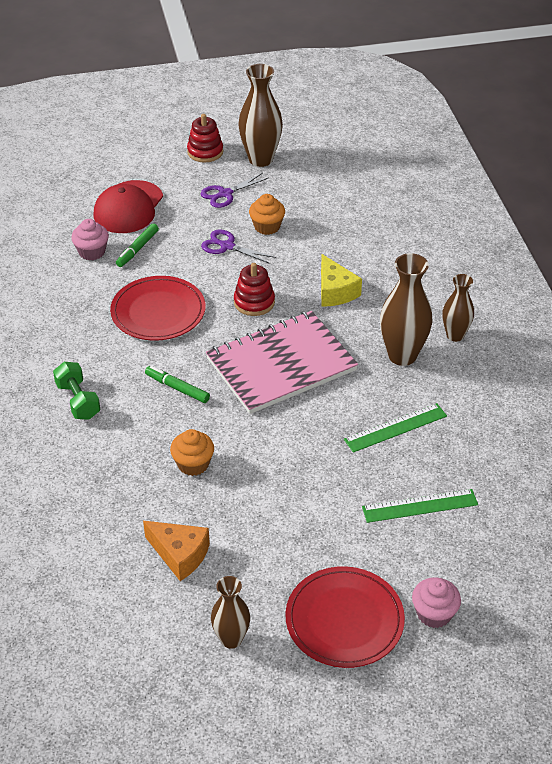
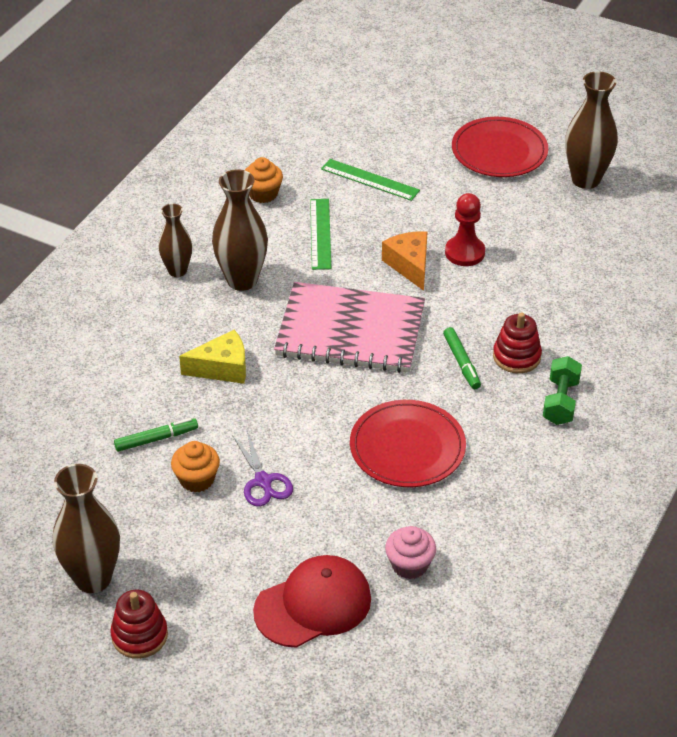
camera: 140 degrees left, 0 degrees up
(137, 249) = (358, 537): green marker -> green marker (156, 439)
(180, 554) = (576, 242): orange cheese -> orange cheese (409, 265)
(193, 464) = (507, 295): orange cupcake -> orange cupcake (263, 194)
(225, 194) = (189, 553): purple scissors -> none
(231, 639) = (585, 179): brown vase -> brown vase, size x1.61
(254, 302) = (307, 402): red stacking toy -> red stacking toy (516, 356)
(265, 483) = (464, 252): none -> red pawn
(335, 291) = (222, 368): yellow cheese -> yellow cheese turned 60 degrees clockwise
(395, 428) = (320, 234): green ruler -> green ruler turned 75 degrees clockwise
(434, 614) = (437, 125): pink cupcake -> none

